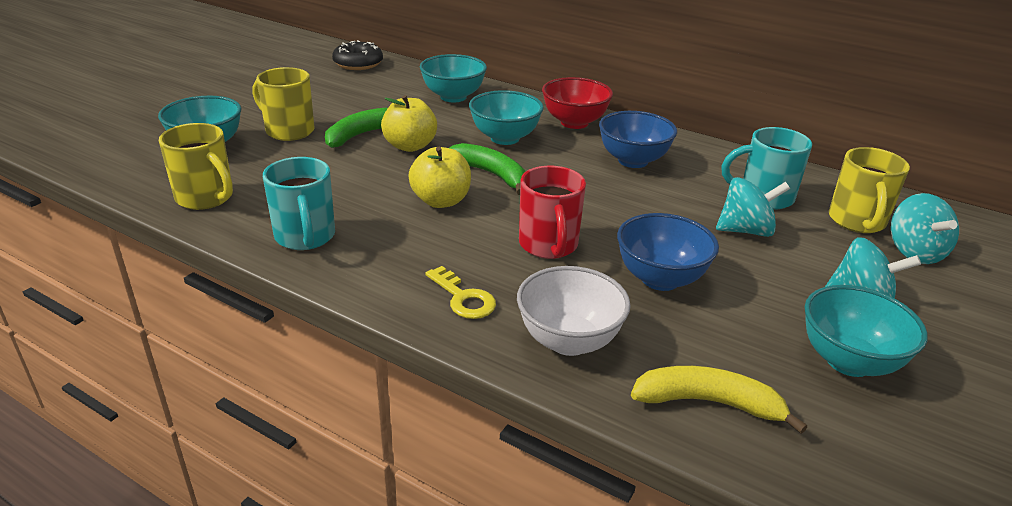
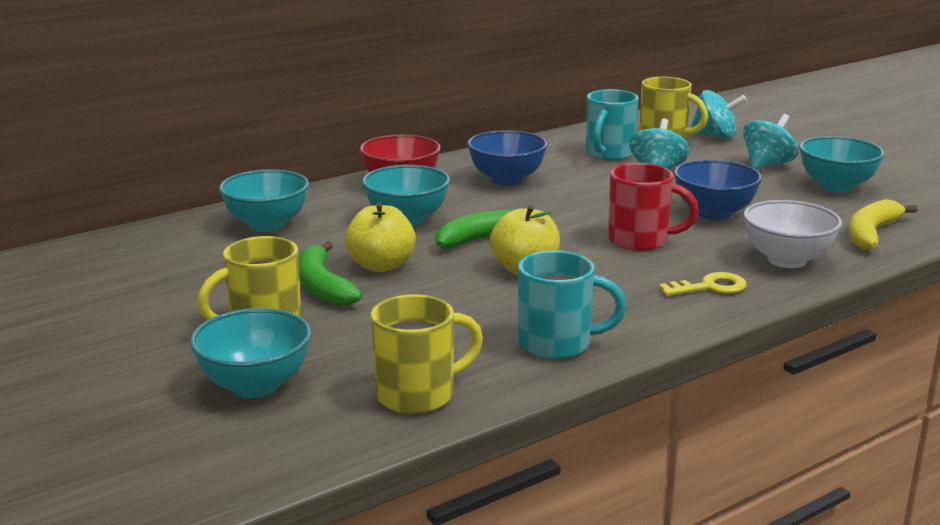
camera: 65 degrees left, 10 degrees down
(358, 63) = (79, 261): black donut -> none

